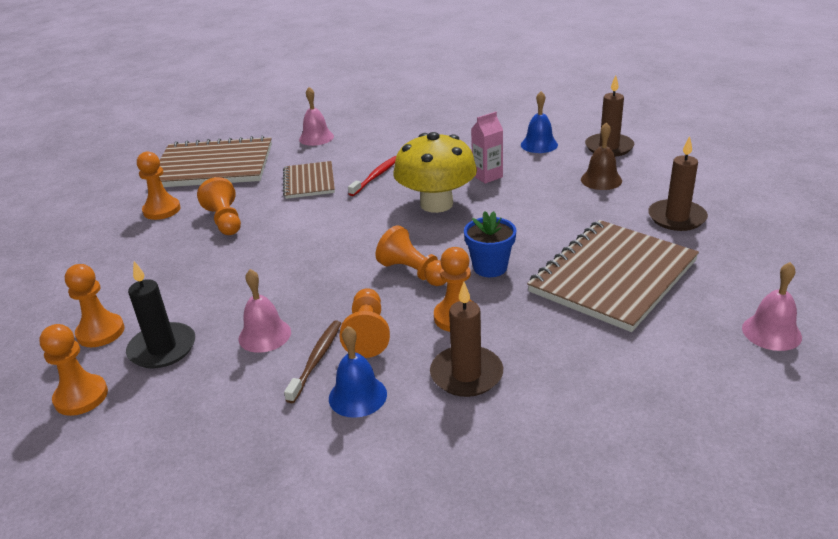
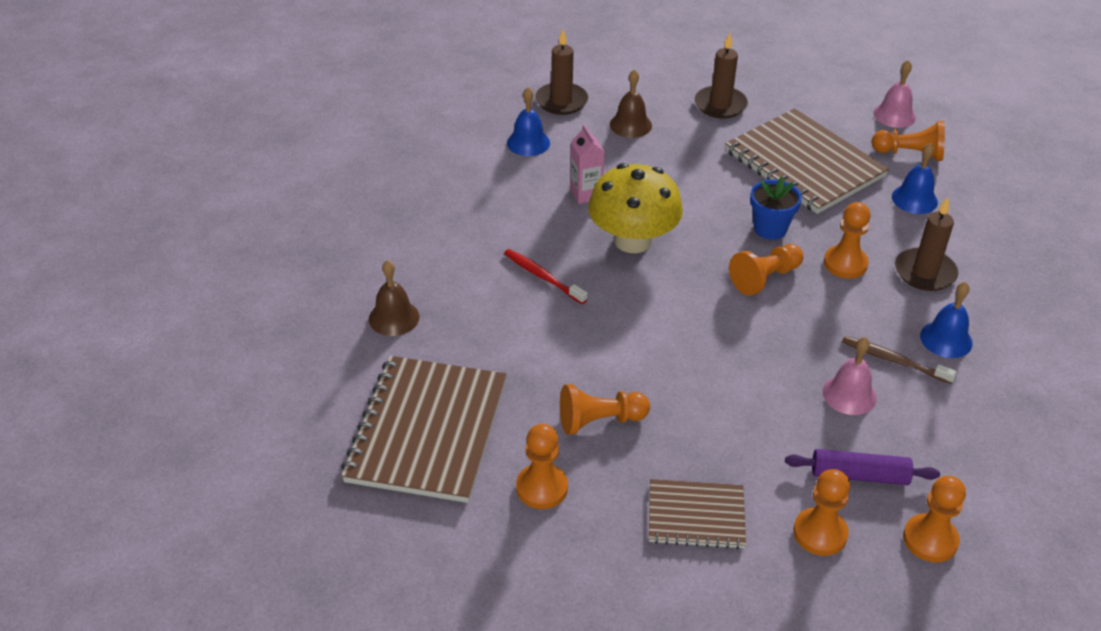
camera: 80 degrees left, 10 degrees up
(162, 348) = (859, 475): black candle -> purple rolling pin
(309, 182) = (528, 336): brown notebook -> brown notebook (696, 516)
(316, 138) = (394, 318): pink bell -> brown bell
(367, 334) = (860, 323): orange pawn -> orange pawn (910, 154)
(602, 359) = (914, 199): none -> blue bell

